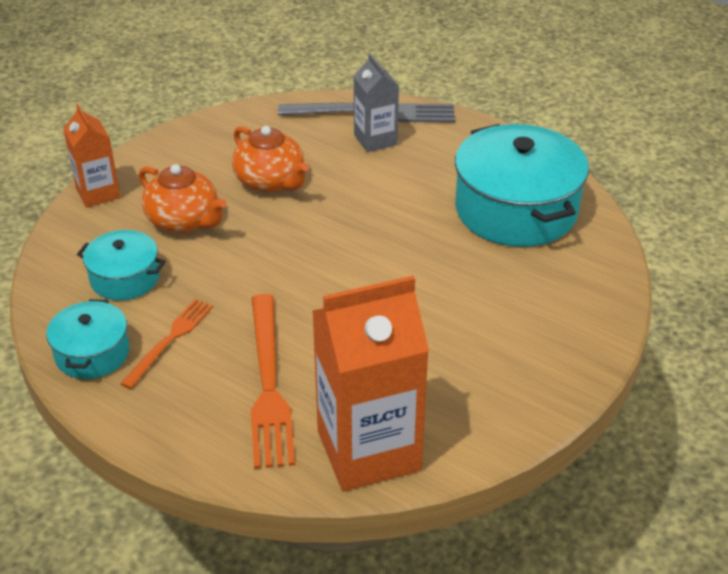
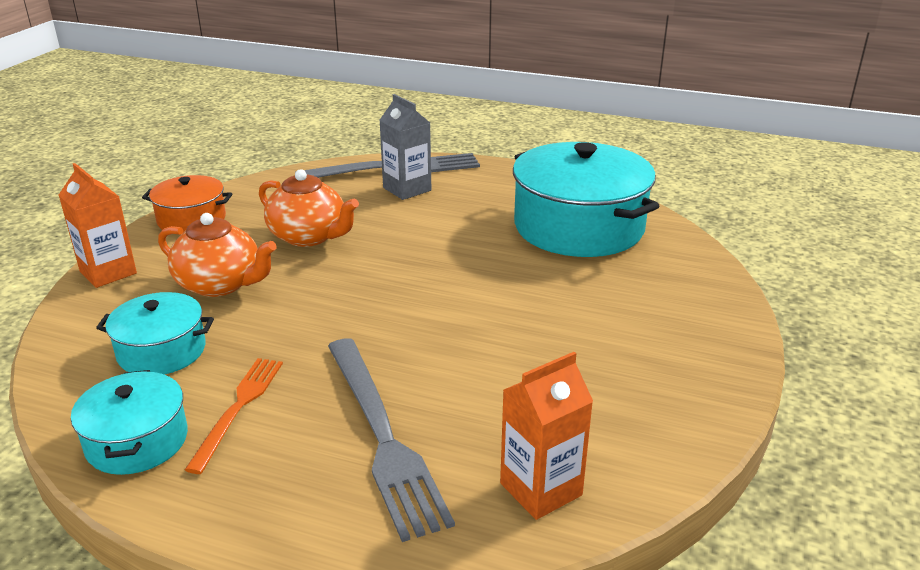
camera: 15 degrees left, 10 degrees down
(176, 146) = (191, 219): none -> orange pot
(269, 384) = (382, 436): orange fork -> grey fork
(368, 450) = (541, 489): orange carton -> orange carton, size x0.55

